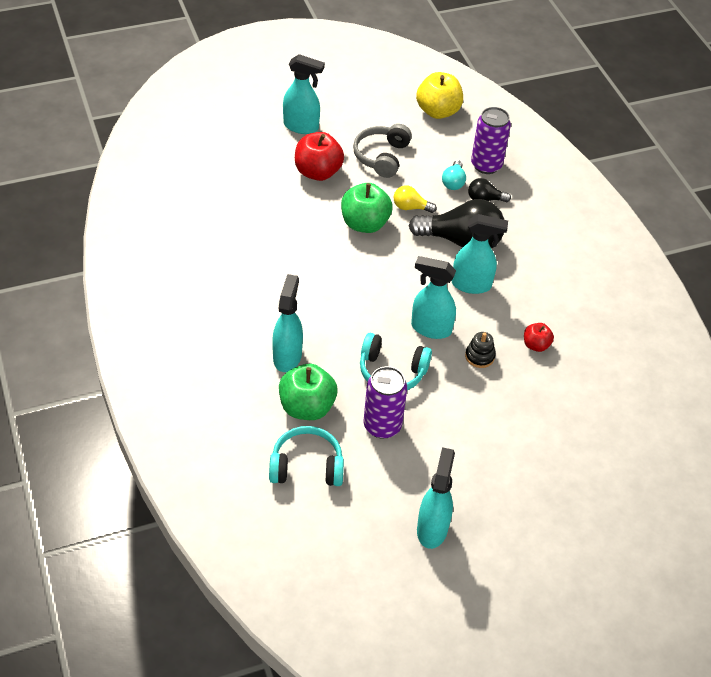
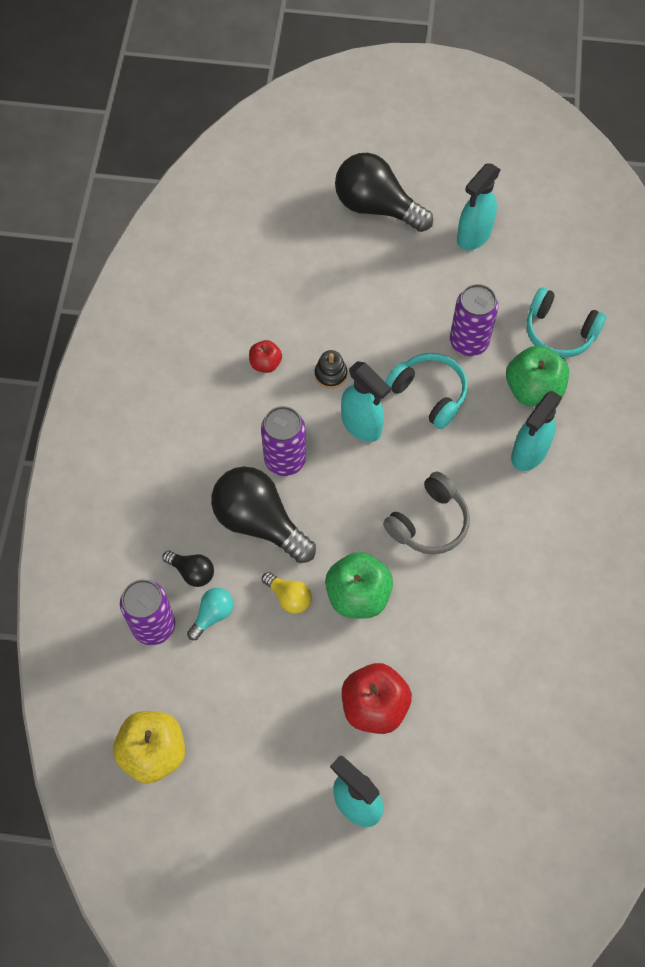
camera: 150 degrees left, 15 degrees up
(382, 157) = (277, 698): grey headphones -> grey headphones (429, 522)
(472, 285) = (285, 460): turquoise spray bottle -> purple can
(539, 520) = (376, 207): none -> black light bulb

